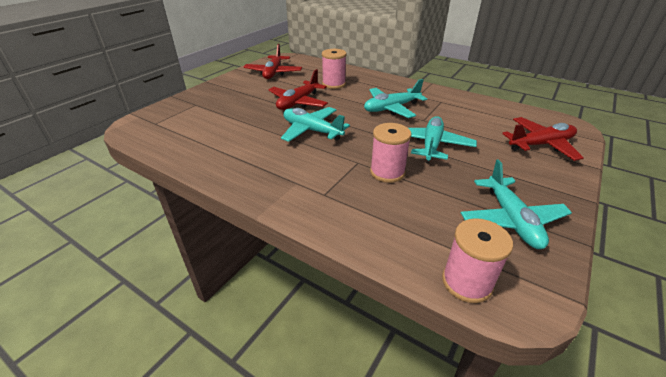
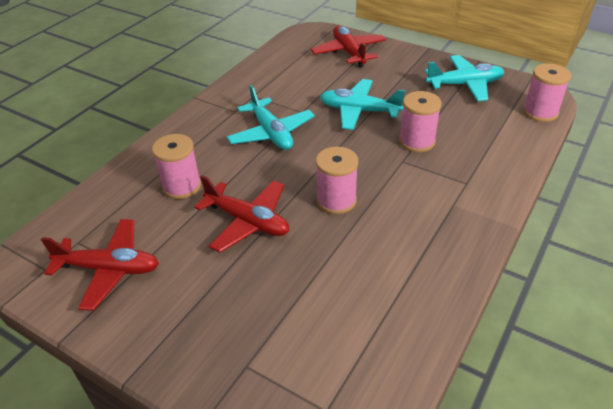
camera: 90 degrees left, 5 degrees up
(312, 131) = (336, 200): turquoise plane -> pink spool

